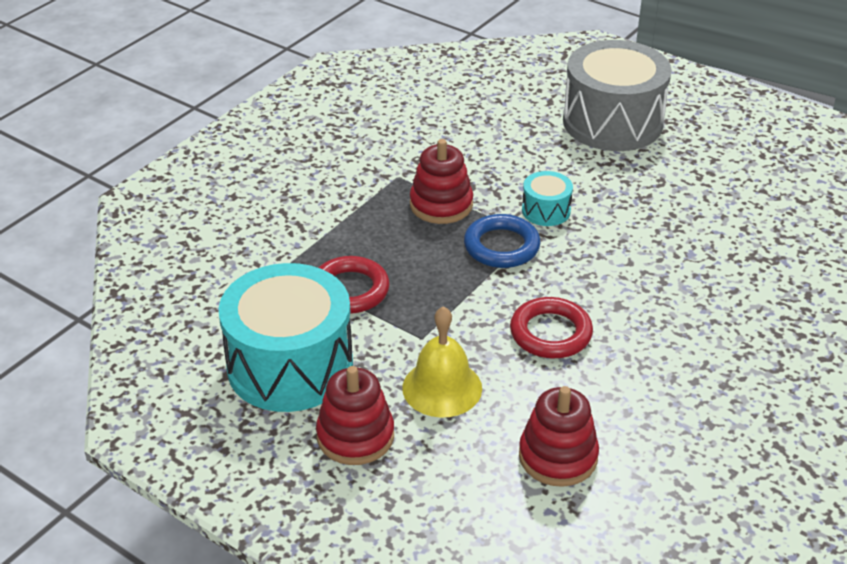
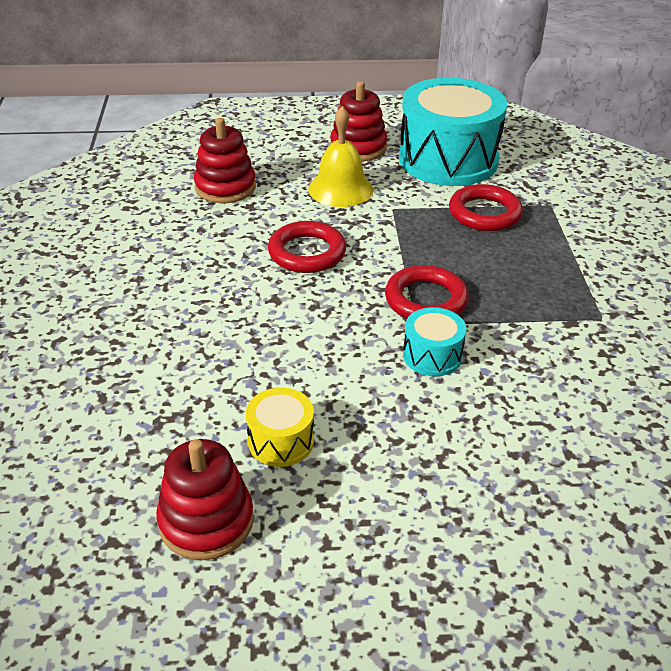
camera: 140 degrees right, 0 degrees up
(441, 205) = (526, 311): red stacking toy -> red stacking toy (206, 521)
(501, 246) = (426, 300): blue ring -> red ring
(612, 122) = (507, 533): grey drum -> none
(699, 212) = (281, 441): none -> yellow drum

